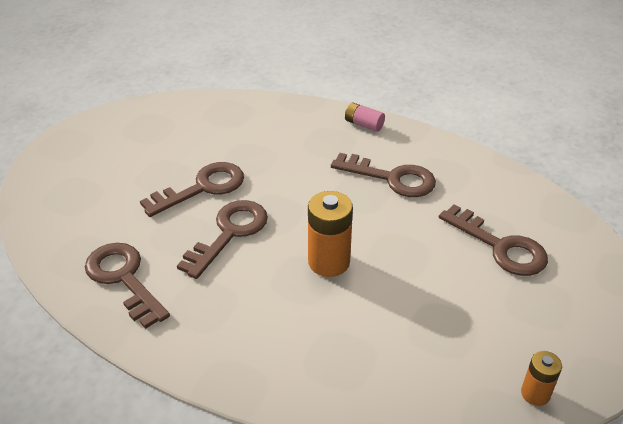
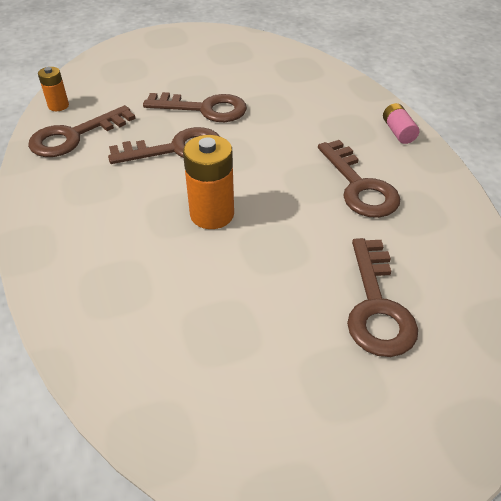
camera: 45 degrees right, 5 degrees up
(124, 279) = (74, 136): brown key -> brown key turned 135 degrees counterclockwise
(535, 394) = (214, 452): orange battery -> orange battery (58, 106)

